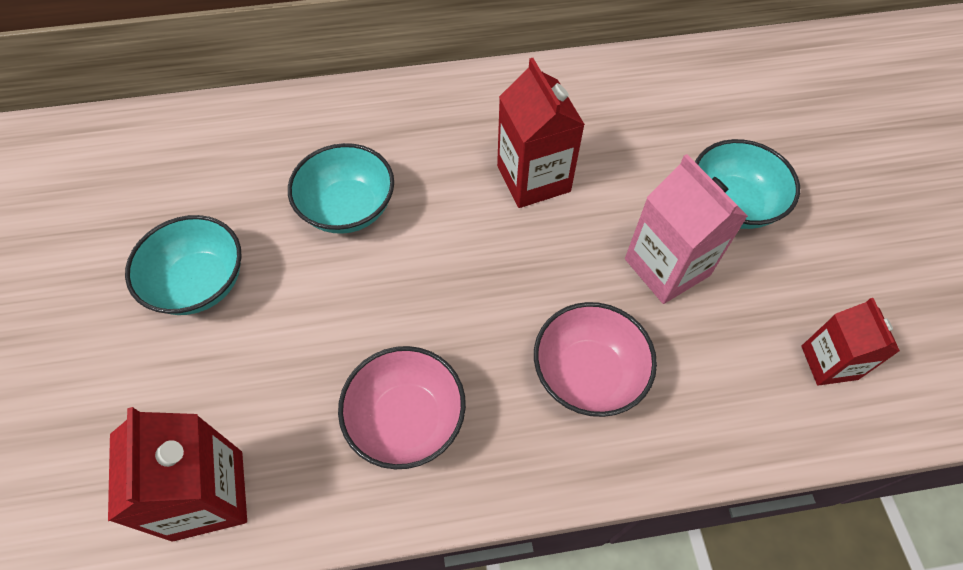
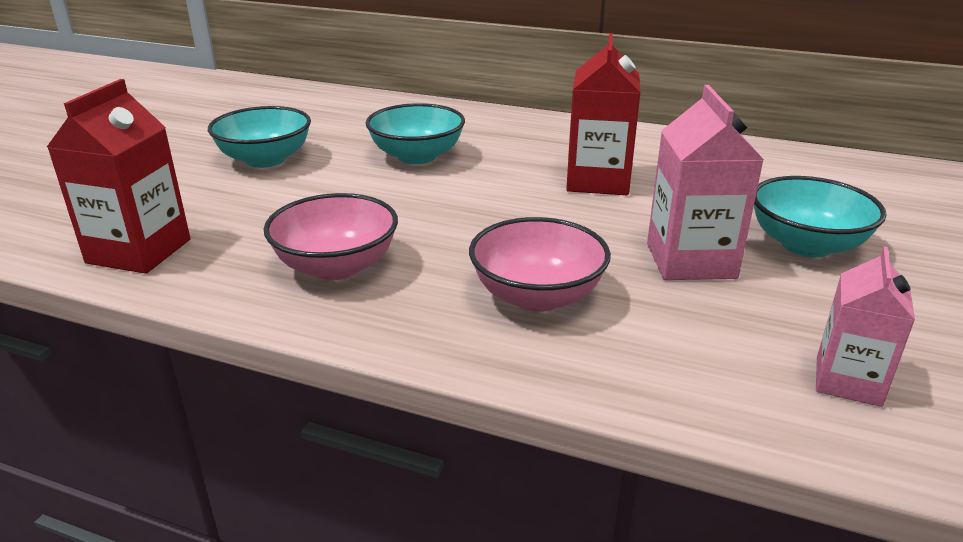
camera: 30 degrees right, 30 degrees down
(829, 362) = (848, 381): red carton -> pink carton

